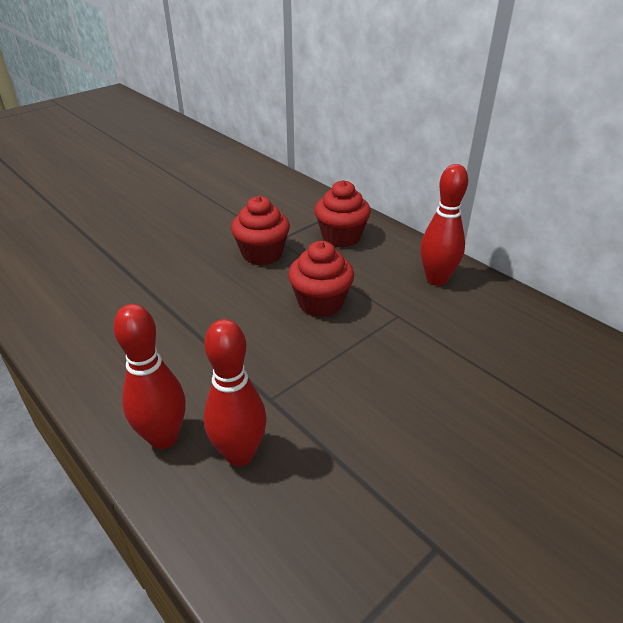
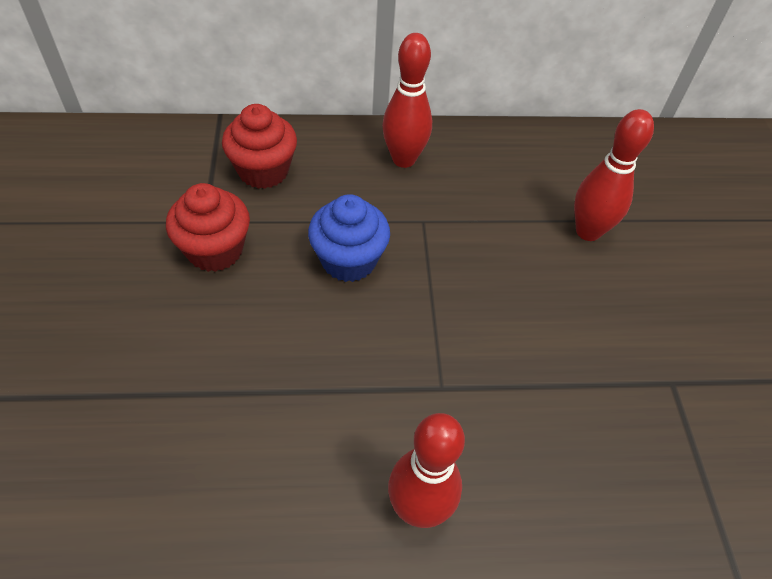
camera: 55 degrees left, 15 degrees up
(239, 454) = (489, 455): red bowling pin -> red bowling pin (588, 231)
(320, 303) = (349, 260): red cupcake -> blue cupcake

